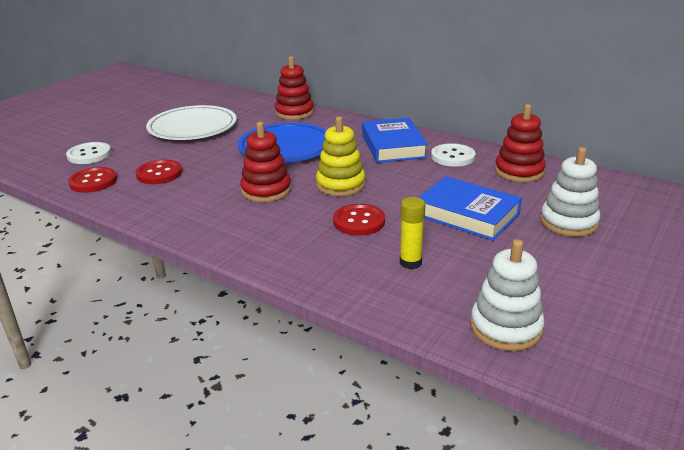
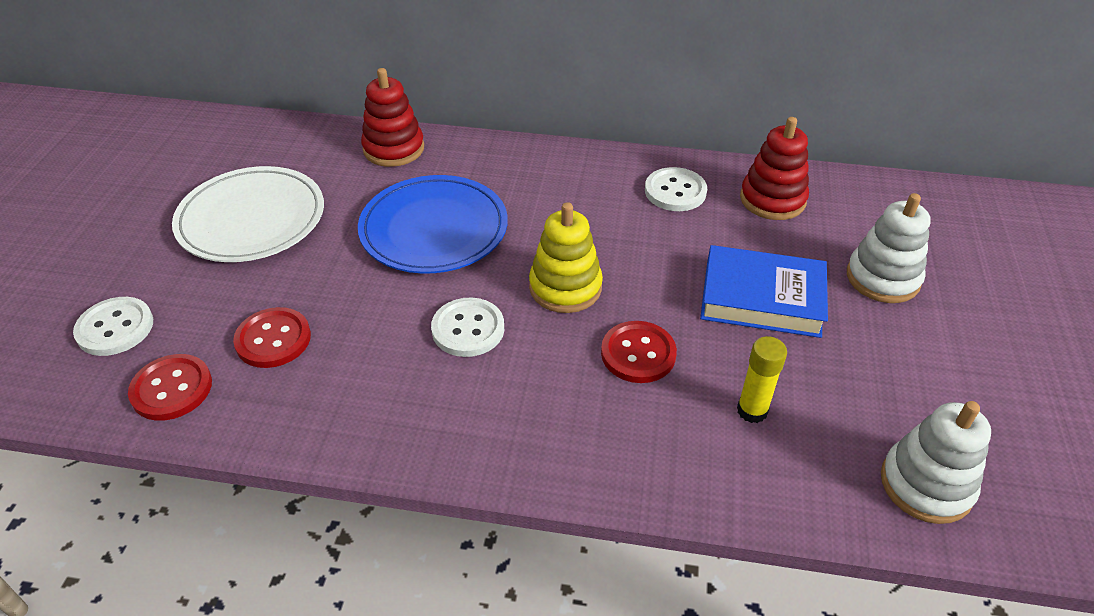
camera: 25 degrees left, 15 degrees up
(266, 190) = (468, 329): red stacking toy -> white button
(393, 146) = (584, 188): blue book -> none

